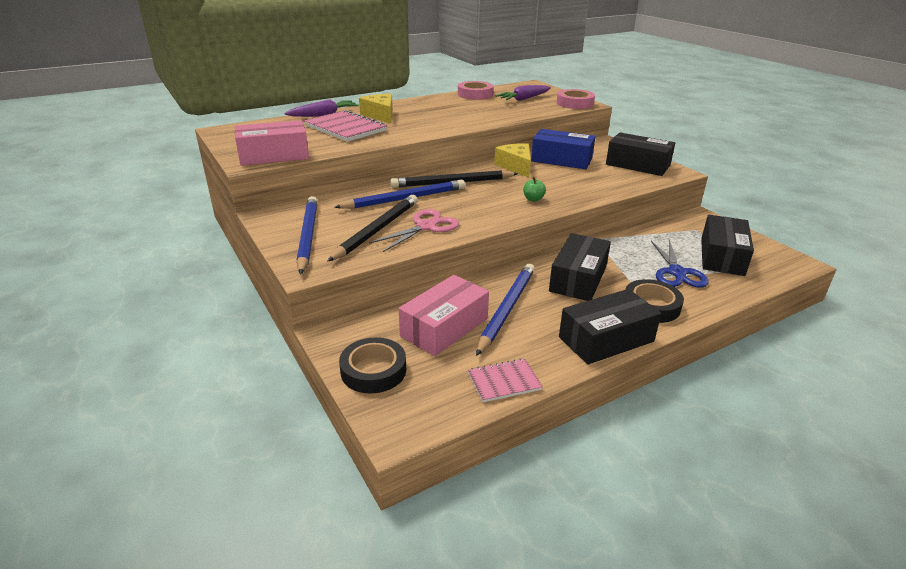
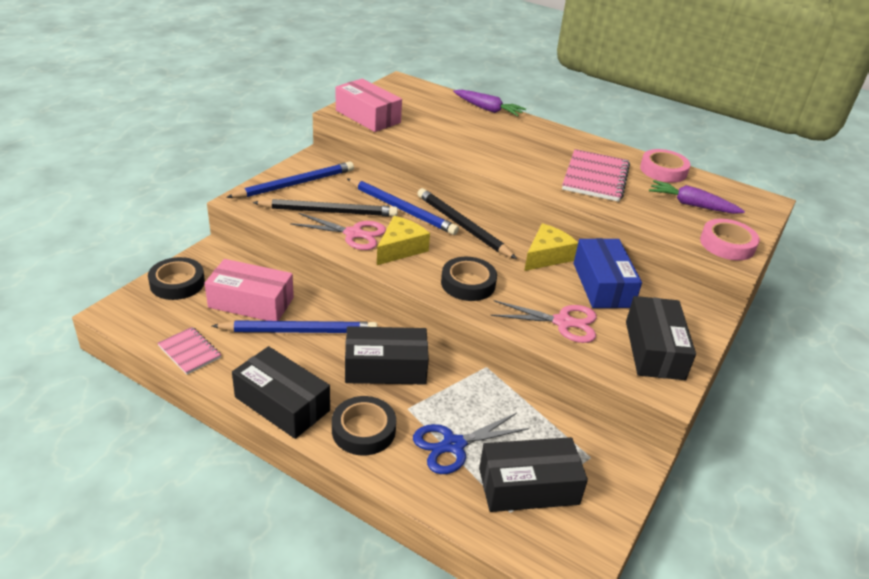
camera: 60 degrees right, 5 degrees up
(345, 128) = (465, 128): pink notebook -> pink notebook (595, 177)
(380, 115) = (520, 135): yellow cheese -> yellow cheese (400, 249)
(533, 199) = (468, 283): green apple -> black tape
(597, 181) = (563, 322): none -> pink scissors

